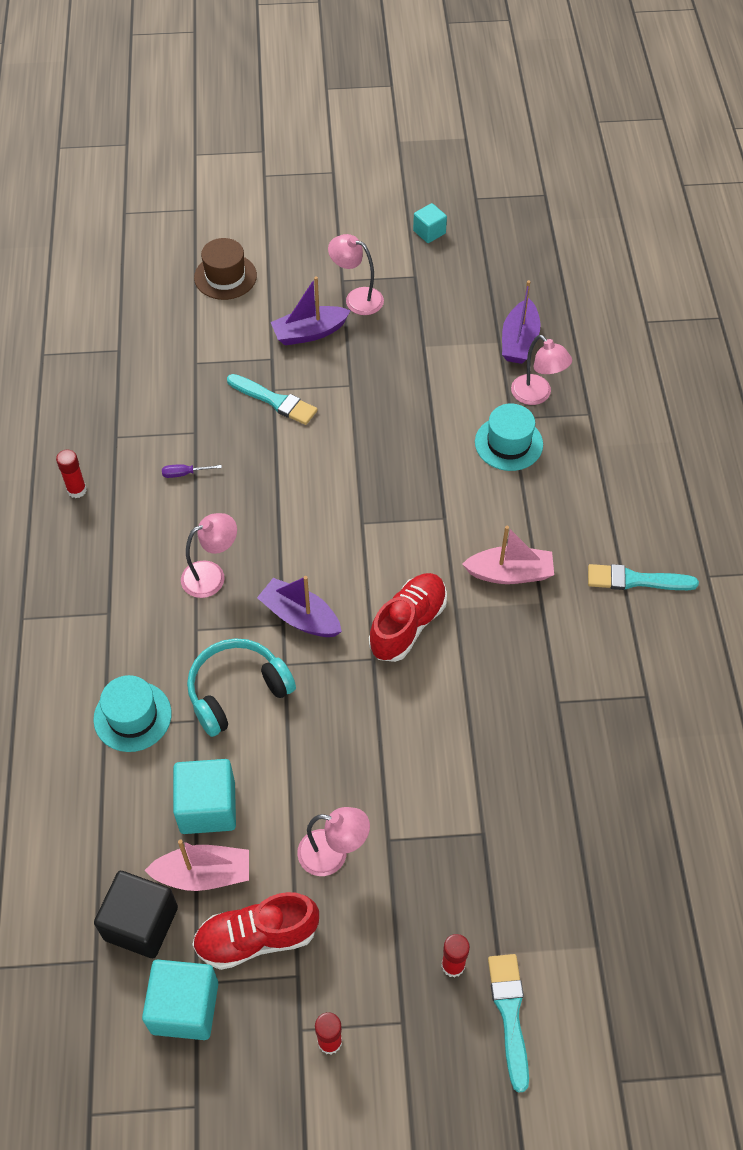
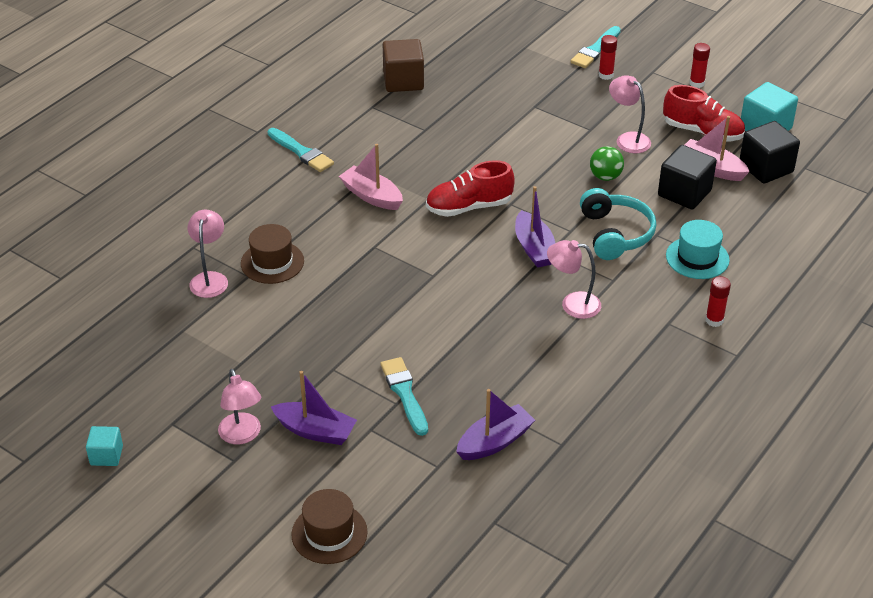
camera: 140 degrees left, 15 degrees down
(77, 490) = (628, 420): red glue stick -> red glue stick (714, 320)
(184, 473) = (530, 382): purple screwdriver -> none
(207, 807) = (684, 193): turquoise cube -> black cube
(237, 691) = (615, 234): turquoise headphones -> turquoise headphones turned 105 degrees counterclockwise
(310, 770) = (605, 176): none -> green ball
(508, 443) = (272, 262): turquoise hat -> brown hat
(519, 341) = (167, 321): purple boat -> purple boat (494, 442)
(662, 764) = (403, 81): none -> brown cube

